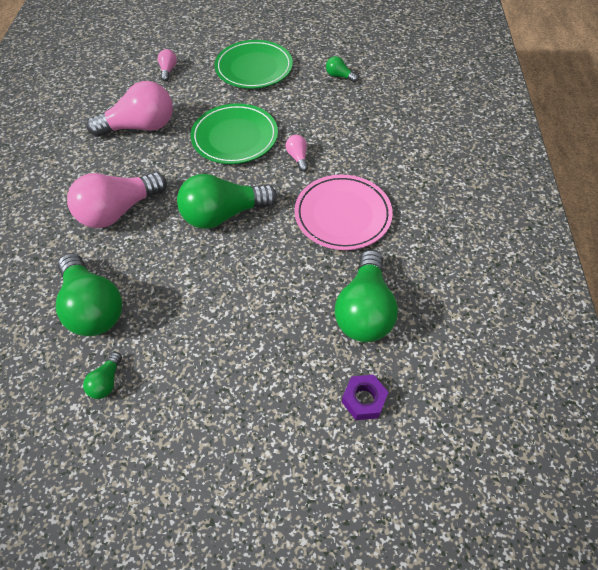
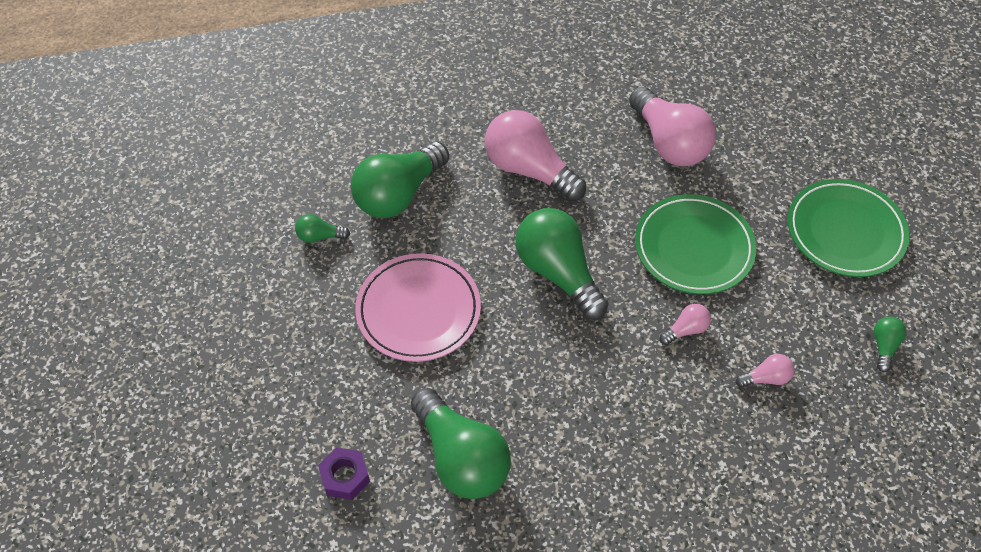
camera: 75 degrees right, 0 degrees up
(168, 70) = (789, 135): pink light bulb -> pink light bulb (766, 378)
(342, 215) = (602, 405): pink plate -> pink plate (418, 310)
(364, 310) = (461, 458): green light bulb -> green light bulb turned 120 degrees counterclockwise

